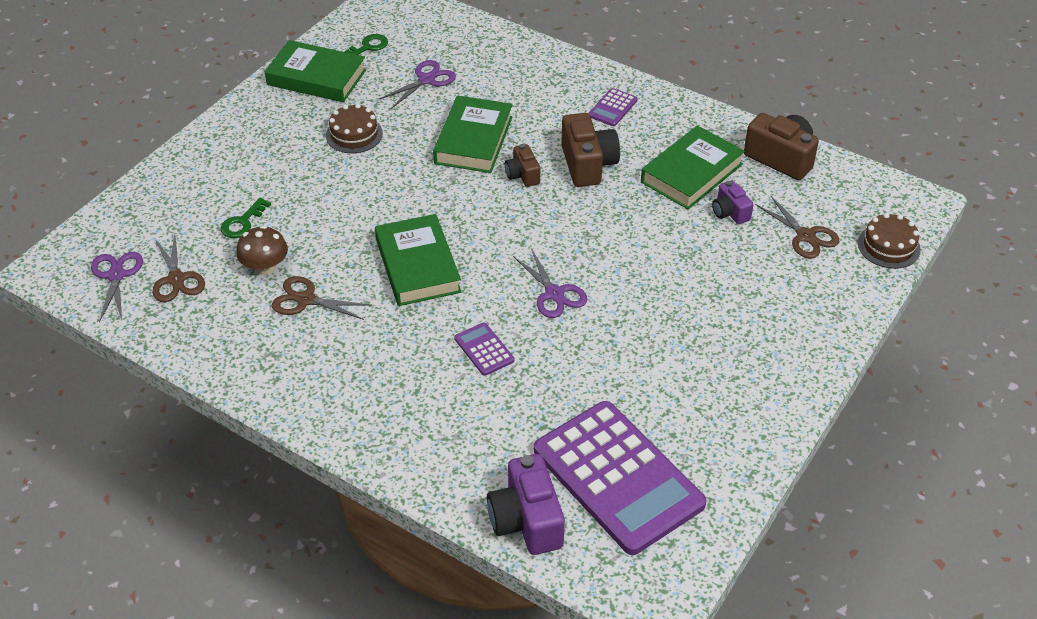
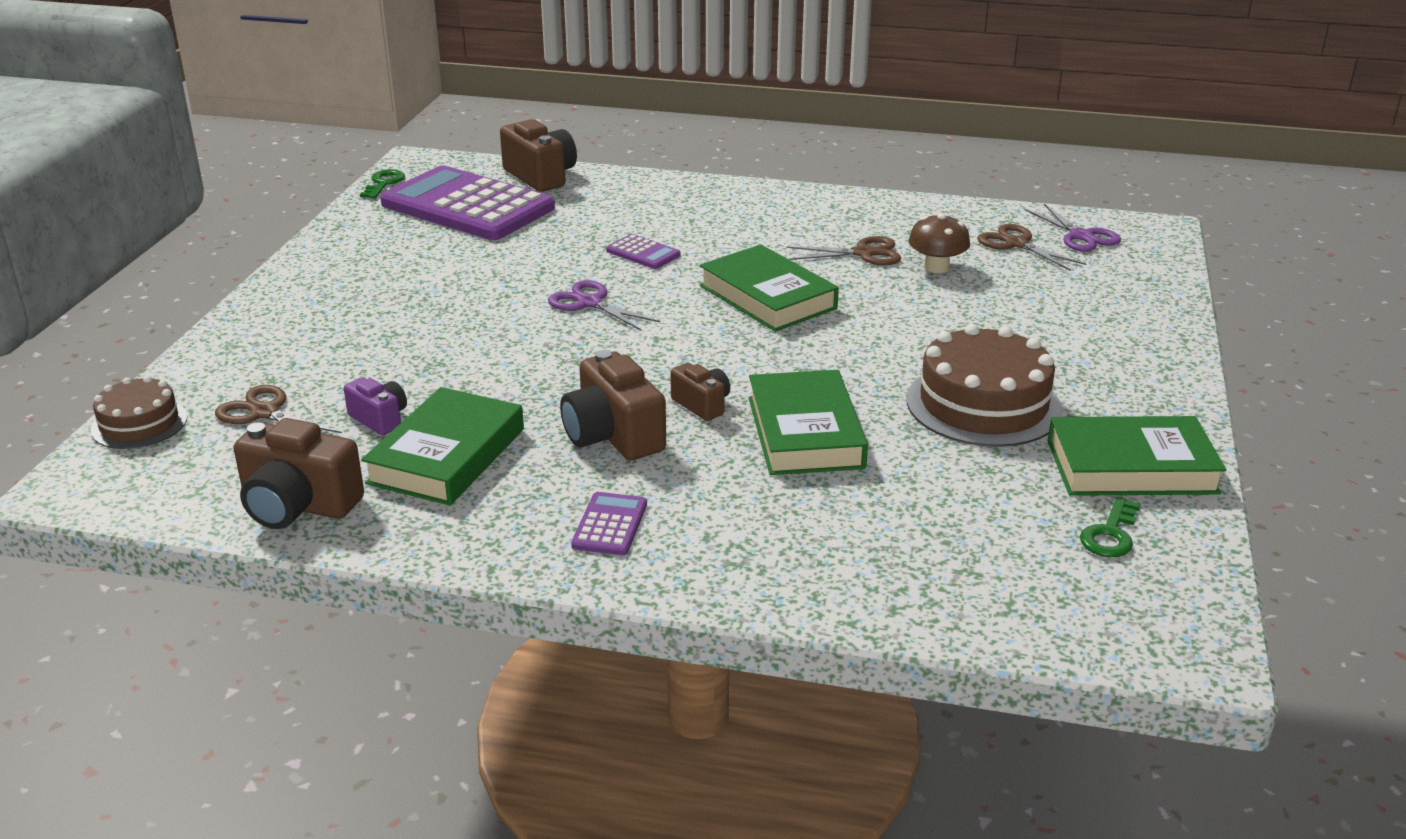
camera: 160 degrees right, 15 degrees down
(243, 222) = (1009, 295): green key -> green key (384, 183)
(354, 134) = (983, 404): brown cake -> brown cake, size x1.72
(426, 80) = (955, 502): purple scissors -> none
(526, 521) = (541, 176): purple camera -> brown camera

